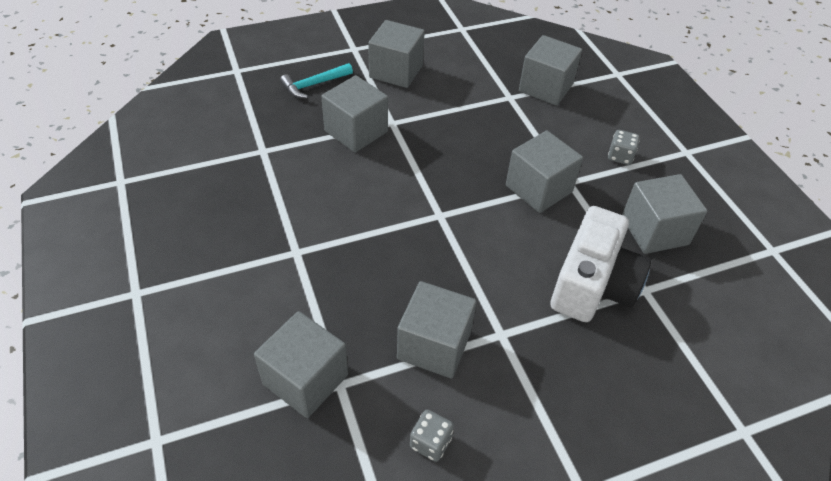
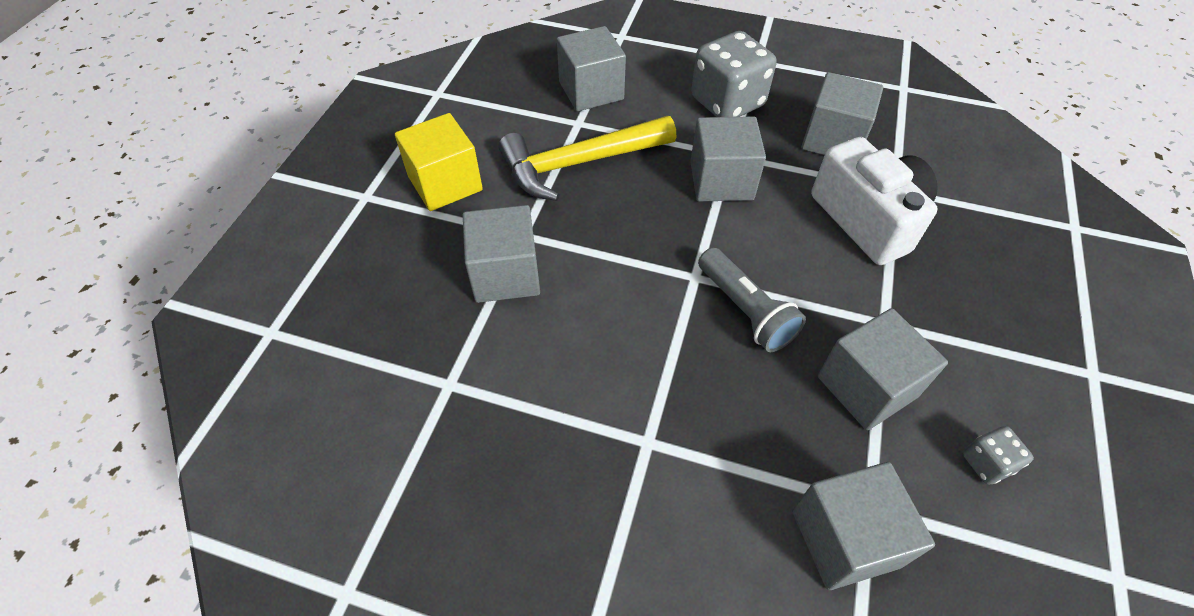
camera: 50 degrees left, 5 degrees up
(314, 85) = (386, 268): turquoise hammer -> none
(396, 71) = (445, 183): grey cube -> yellow cube
(437, 253) = (745, 310): none -> grey flashlight
(475, 116) = (579, 163): none -> yellow hammer
(620, 156) = (727, 102): grey dice -> grey dice, size x2.15

